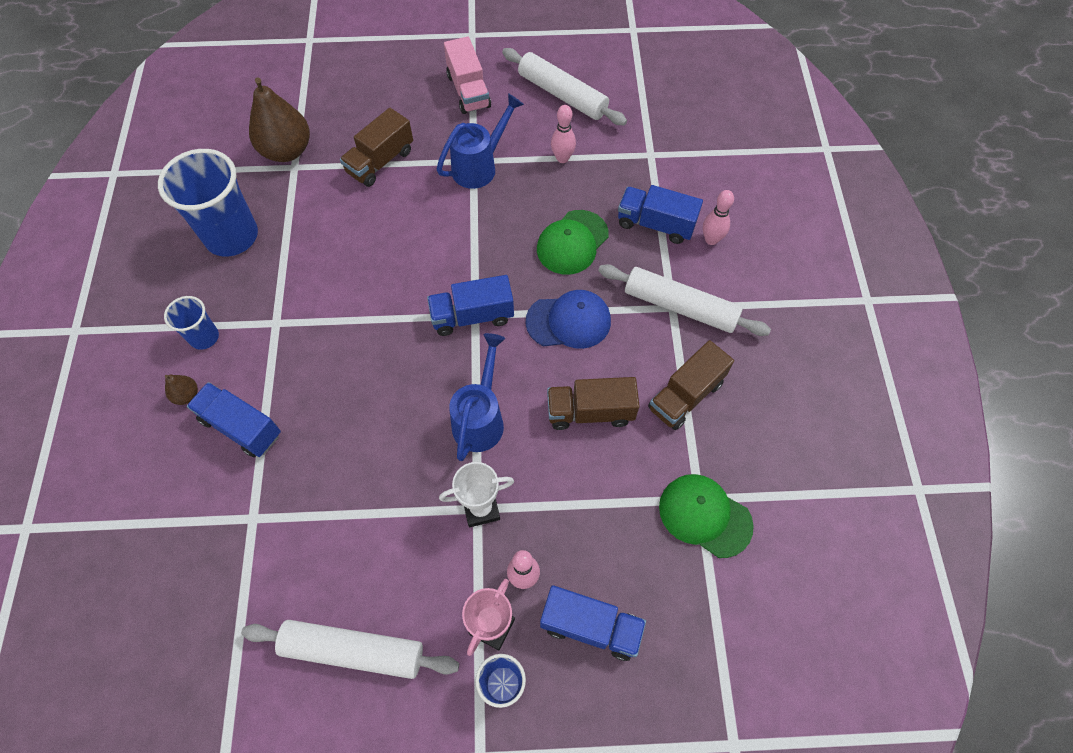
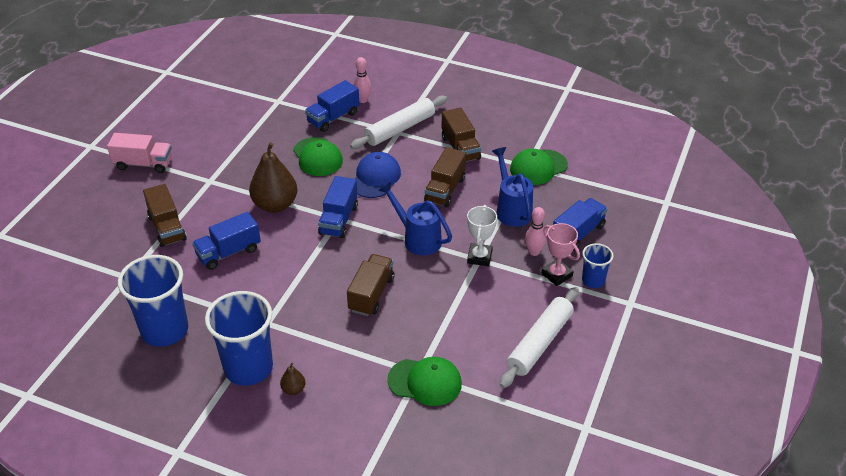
camera: 65 degrees left, 20 degrees down
(204, 337) = (248, 368): blue cup -> blue cup, size x1.94
(240, 531) = (425, 382): none -> green cap
(241, 427) = (342, 363): blue truck -> blue truck (228, 252)
(287, 151) = (107, 277): brown pear -> brown pear (275, 205)
(361, 408) = (371, 294): none -> brown truck
(479, 166) = (218, 179): blue watering can -> blue watering can (511, 209)
(562, 95) = (192, 121): white rolling pin -> none
(562, 158) = (246, 139): pink bowling pin -> none

